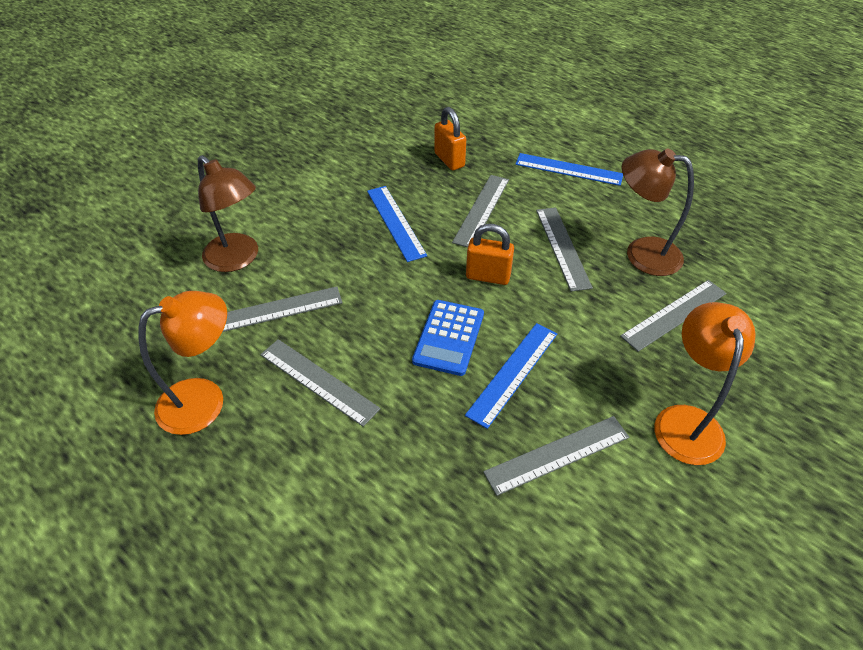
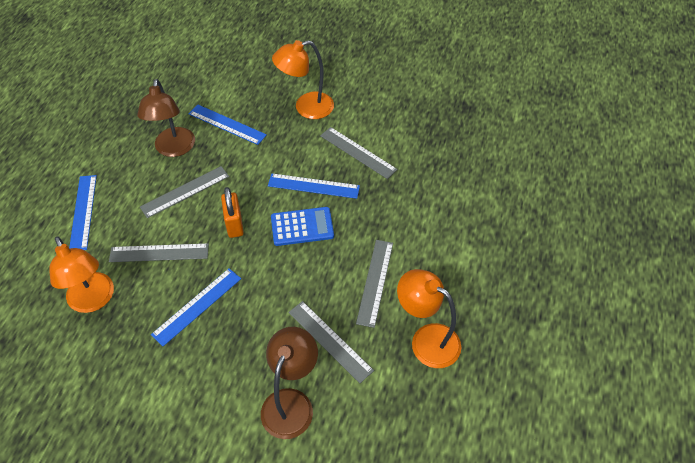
camera: 115 degrees left, 5 degrees up
(449, 160) = (94, 300): orange padlock -> orange lamp
(674, 314) = (227, 124): grey ruler -> blue ruler

